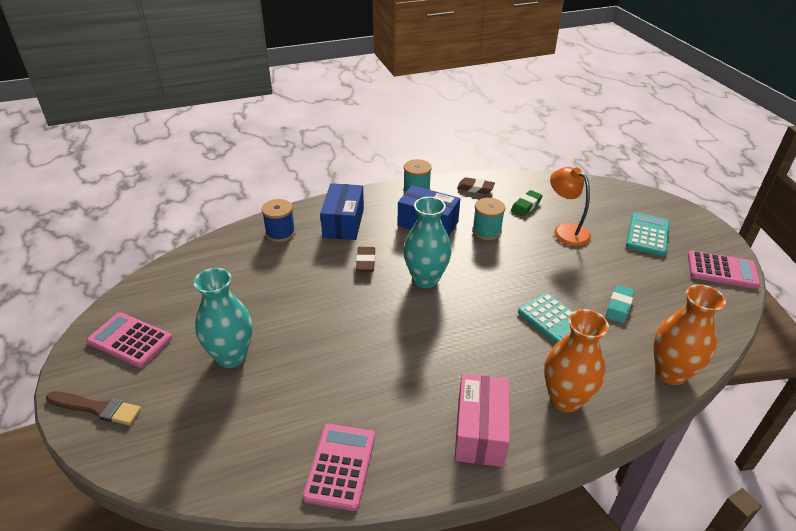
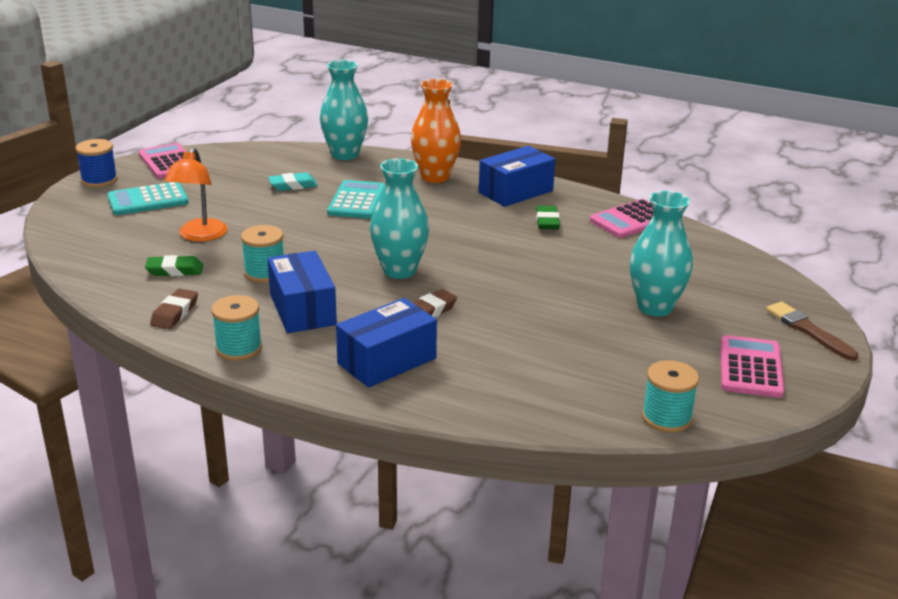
camera: 135 degrees left, 10 degrees down
(130, 340) = (750, 368): pink calculator -> pink calculator turned 150 degrees counterclockwise
(166, 273) = (666, 418): none -> turquoise spool
(280, 233) = (476, 391): blue spool -> blue spool (99, 180)
(404, 404) = (547, 221): none -> green eraser
(475, 188) = (175, 313): brown eraser -> brown eraser turned 45 degrees clockwise
(480, 431) = (515, 192): pink box -> blue box
(670, 373) = (345, 155): orange vase -> turquoise vase

